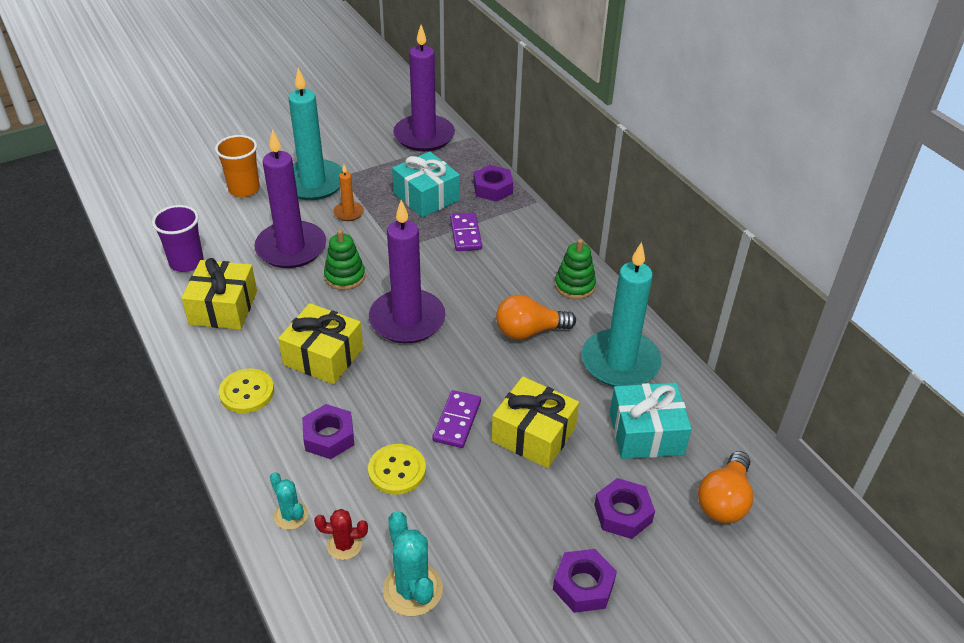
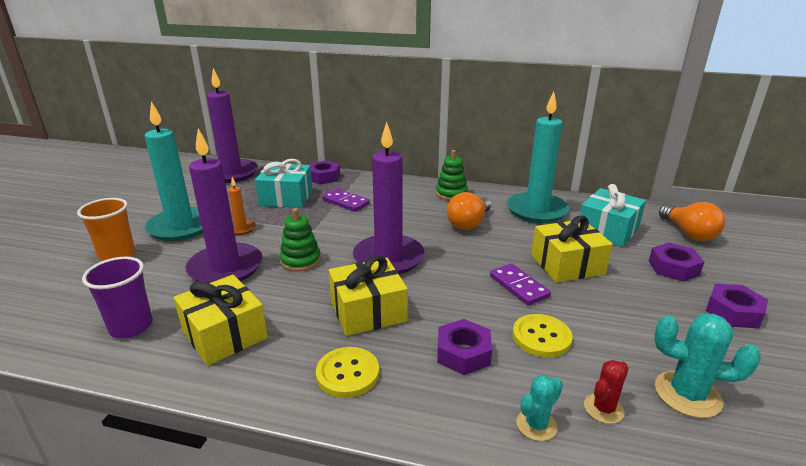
camera: 45 degrees left, 15 degrees down
(291, 515) = (536, 425): turquoise cactus -> turquoise cactus turned 45 degrees counterclockwise

